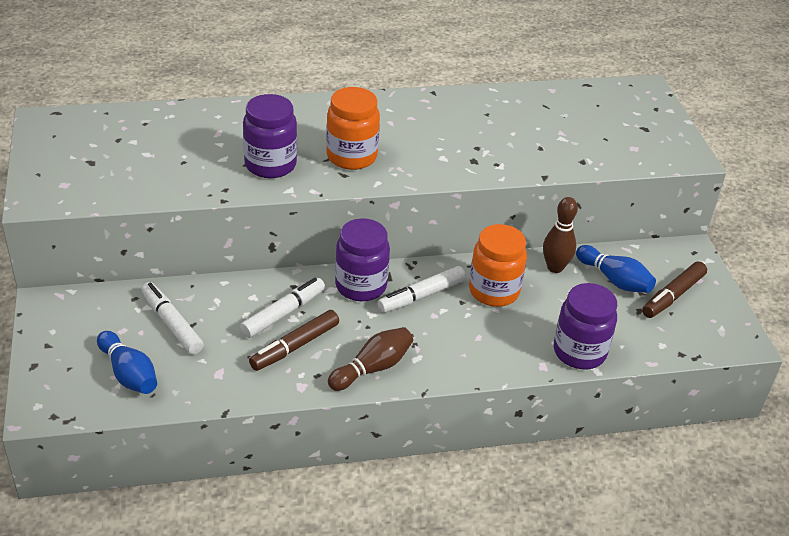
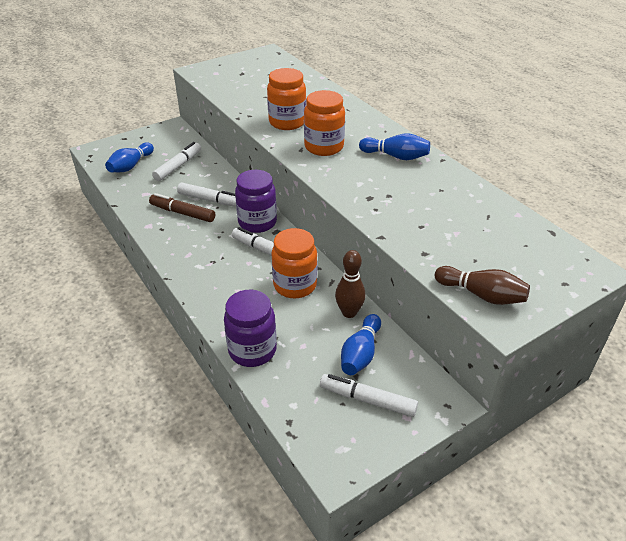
camera: 70 degrees right, 0 degrees up
(270, 165) = (287, 122): purple jar -> orange jar
(372, 368) = (179, 249): brown bowling pin -> brown bowling pin (482, 295)
(407, 117) = (396, 156): none -> blue bowling pin
(672, 296) = (367, 400): brown marker -> white marker

